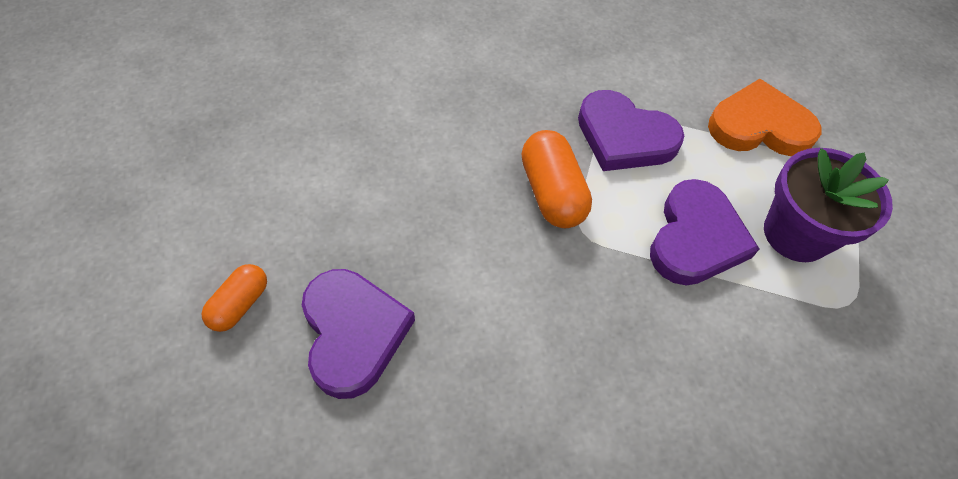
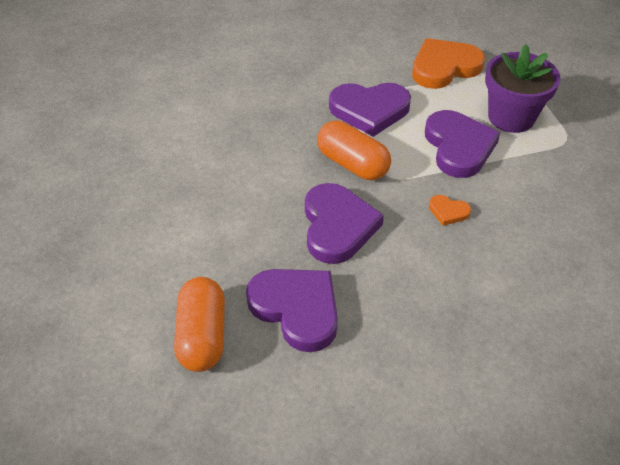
camera: 30 degrees left, 10 degrees down
(240, 304) = (202, 336): orange capsule -> orange capsule, size x1.63
(475, 259) = (337, 226): none -> purple heart
(616, 315) = (448, 212): none -> orange heart

